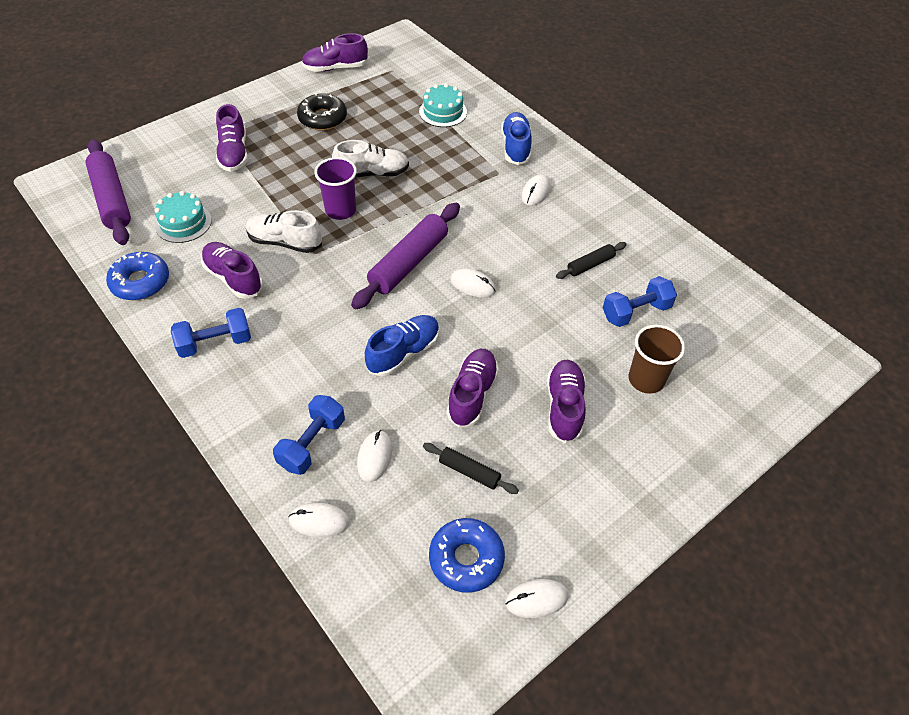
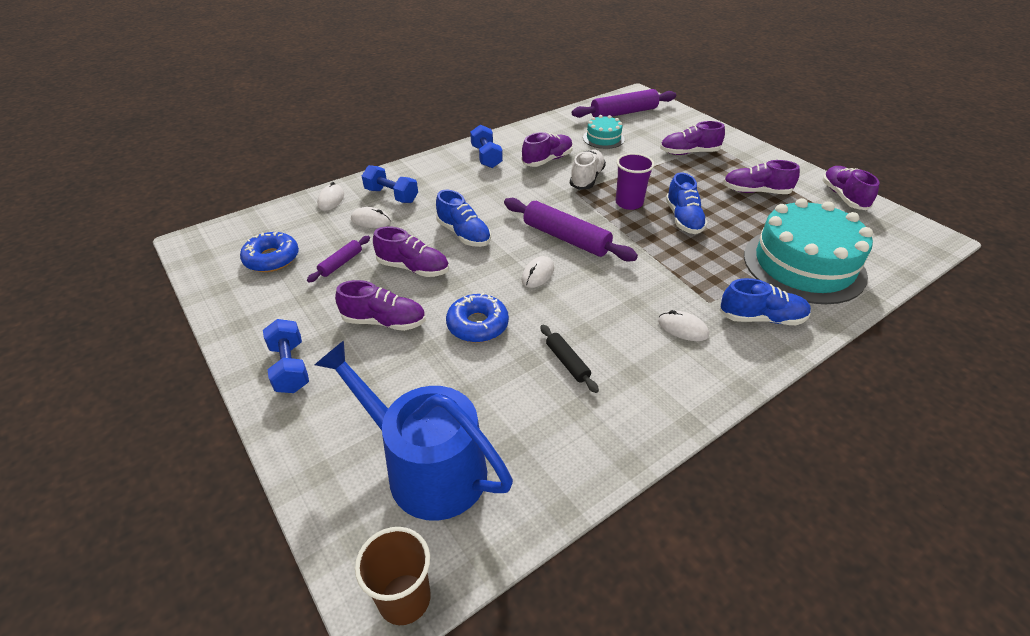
camera: 95 degrees right, 10 degrees down
(140, 282) = (543, 129): blue donut -> blue donut (477, 325)
(322, 118) = (756, 191): black donut -> purple shoe
(372, 173) = (683, 219): white shoe -> blue shoe
(443, 112) = (803, 265): turquoise cake -> turquoise cake, size x2.11
(469, 472) = (341, 263): black rolling pin -> purple rolling pin
(536, 599) = (222, 290): white mouse -> none
(636, 312) = (494, 392): blue dumbbell -> blue dumbbell (290, 367)
(646, 379) = (400, 386): brown cup -> brown cup (404, 599)
(722, 349) = (427, 467): none -> blue watering can

